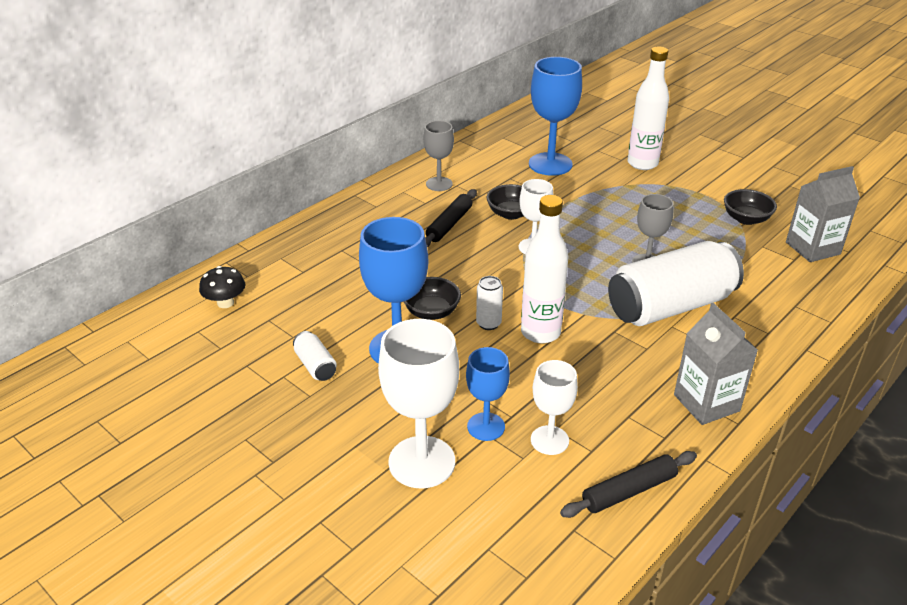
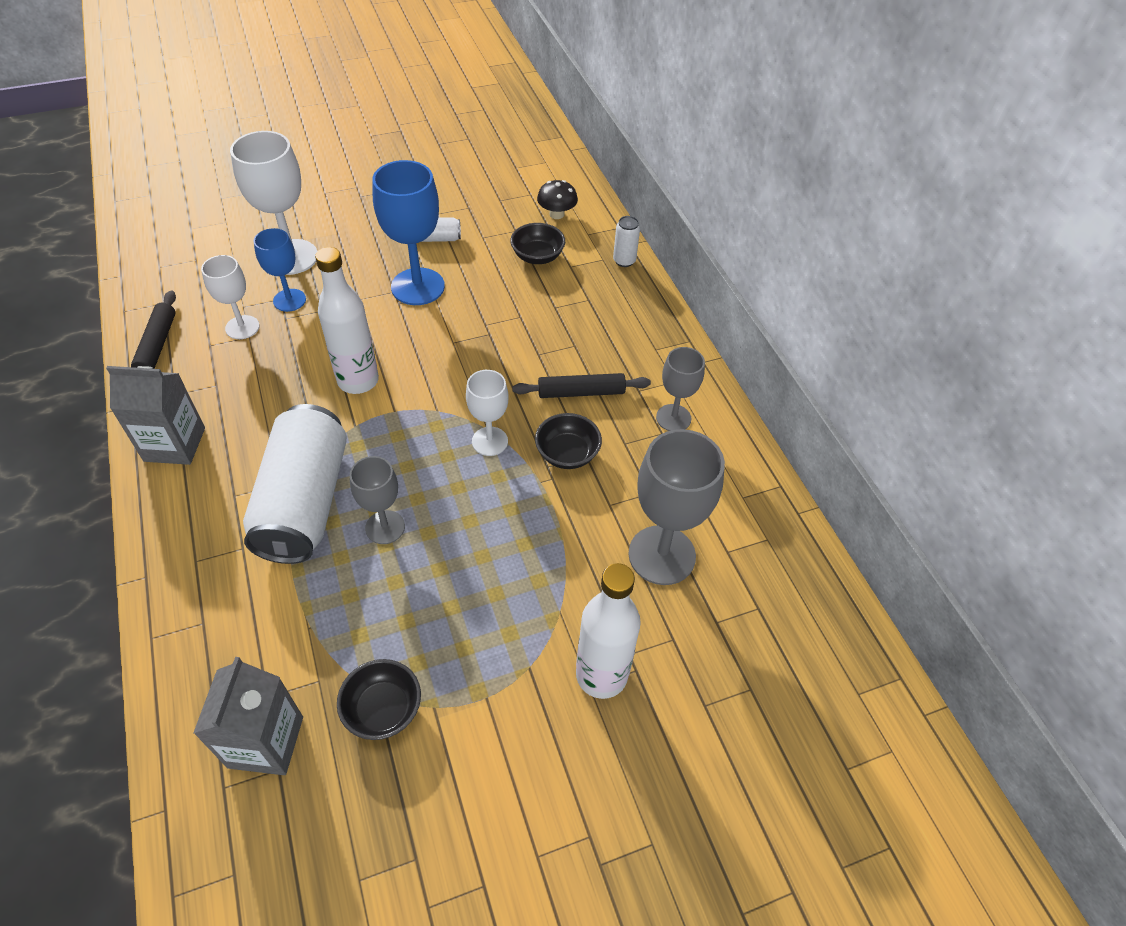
camera: 115 degrees right, 15 degrees up
(431, 312) = (447, 323): black bowl -> black bowl (537, 256)
(449, 224) = (581, 392): black rolling pin -> black rolling pin turned 60 degrees counterclockwise
(488, 323) = (400, 352): white can -> white can (624, 261)
(550, 164) = (662, 555): blue goblet -> grey goblet

